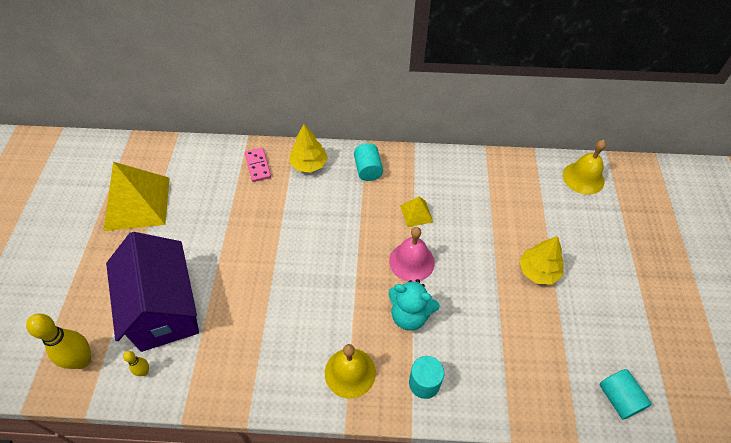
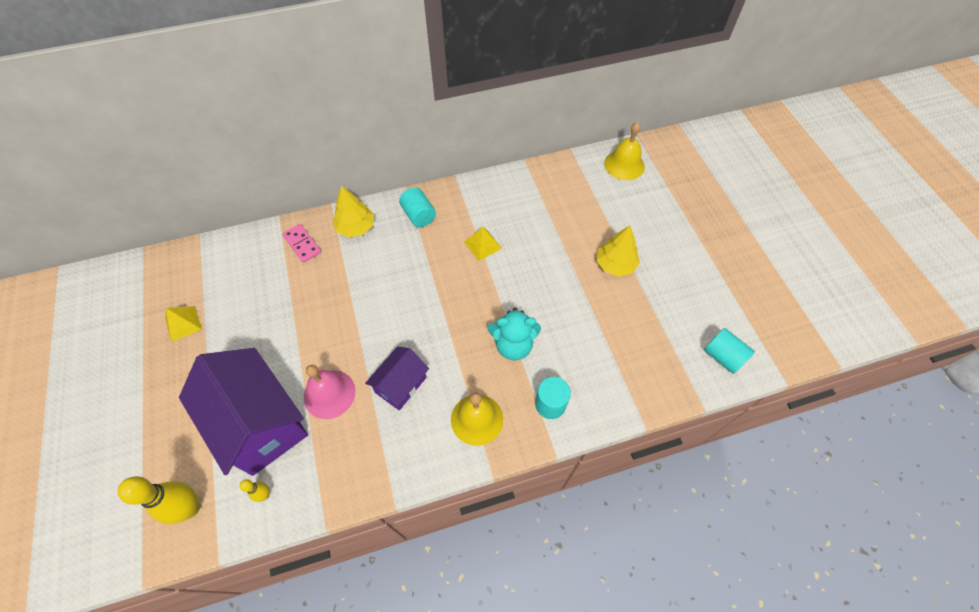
camera: 20 degrees left, 5 degrees up
(137, 203) = (183, 323): yellow pyramid -> yellow pyramid, size x0.45
(294, 317) = (401, 385): none -> purple house
(411, 261) = (495, 293): pink bell -> pink bell (329, 394)

